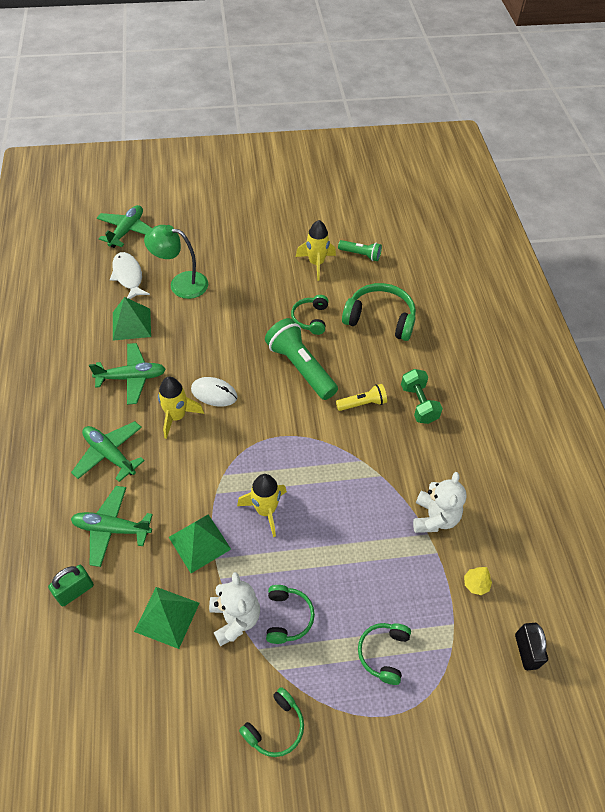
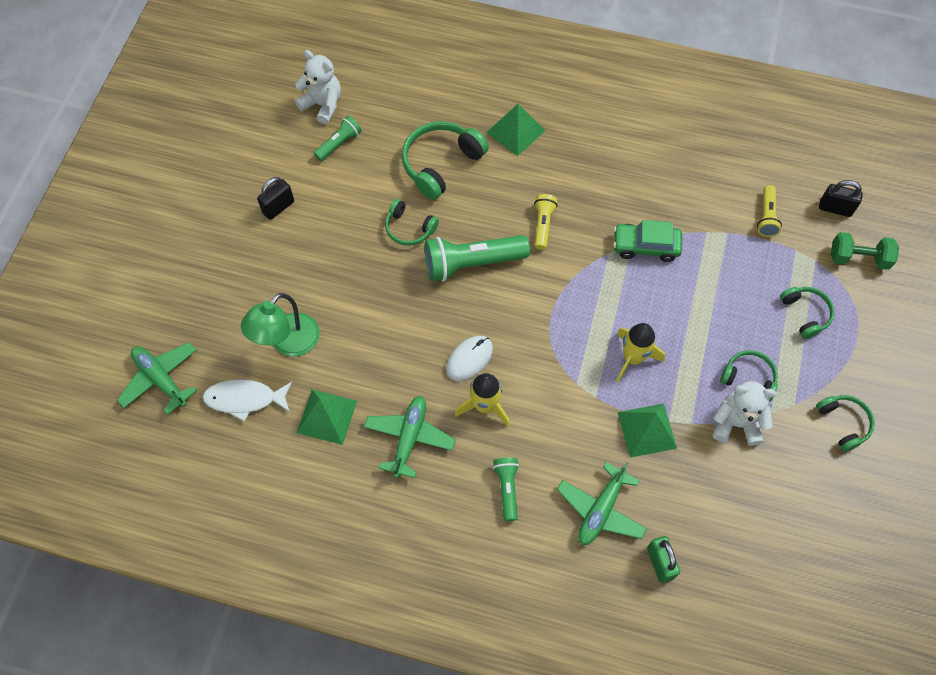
camera: 65 degrees left, 10 degrees up
(110, 454) = (507, 488): green plane -> green flashlight
(167, 617) = (715, 483): green pyramid -> green pyramid (515, 131)
(287, 241) = (278, 207): none -> black padlock
(316, 263) = (330, 192): yellow rocket -> none
(384, 487) = (645, 246): none -> green car
(384, 653) = (805, 314): green headphones -> green headphones turned 150 degrees counterclockwise
(419, 404) = (564, 177): green dumbbell -> green dumbbell (858, 258)
(434, 518) = (692, 219): white teddy bear -> white teddy bear (322, 105)
(475, 584) = (766, 217): yellow tree -> yellow flashlight

